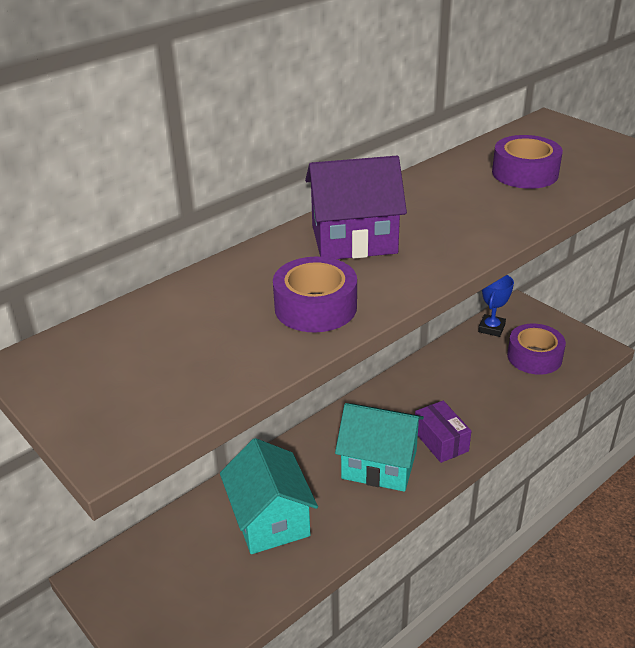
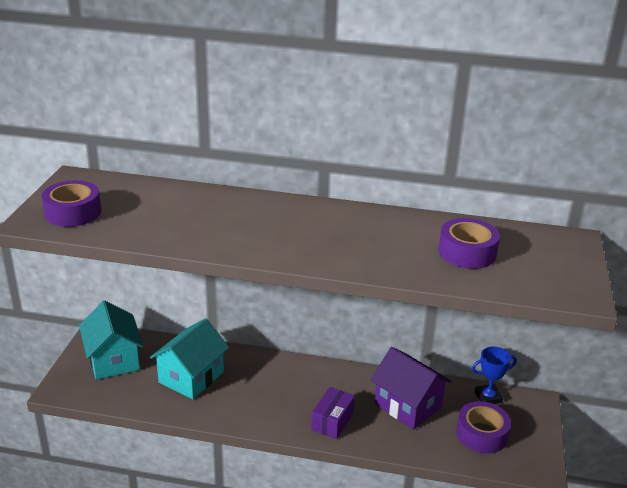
camera: 50 degrees right, 5 degrees down
(315, 307) = (201, 232): purple tape -> purple tape (73, 212)
(354, 239) = (289, 219): purple house -> purple house (408, 405)
(379, 464) = (281, 402): turquoise house -> turquoise house (114, 360)

